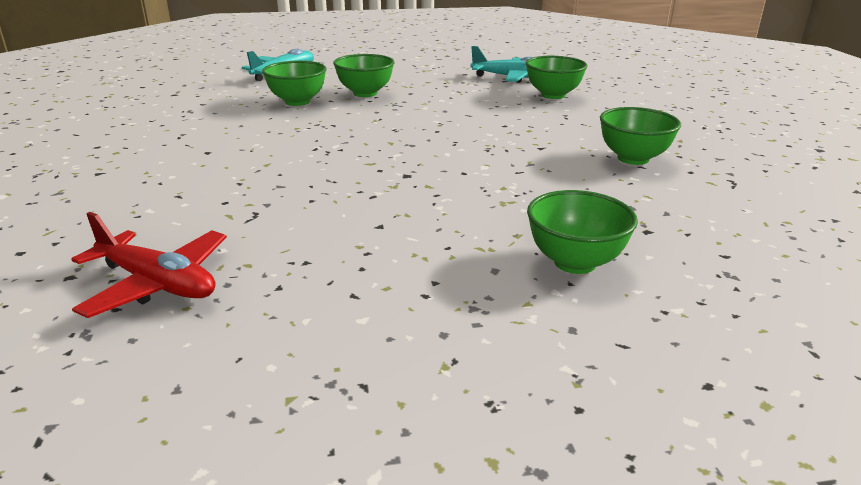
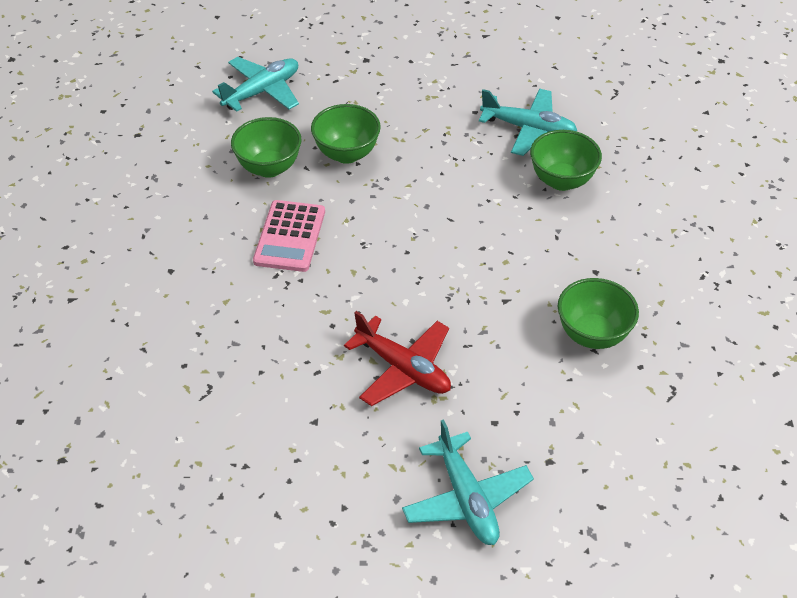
camera: 10 degrees right, 20 degrees up
(157, 284) = (128, 479): red plane -> red plane (403, 368)
(324, 129) = (290, 236): none -> pink calculator
(575, 262) = (466, 498): green bowl -> turquoise plane

